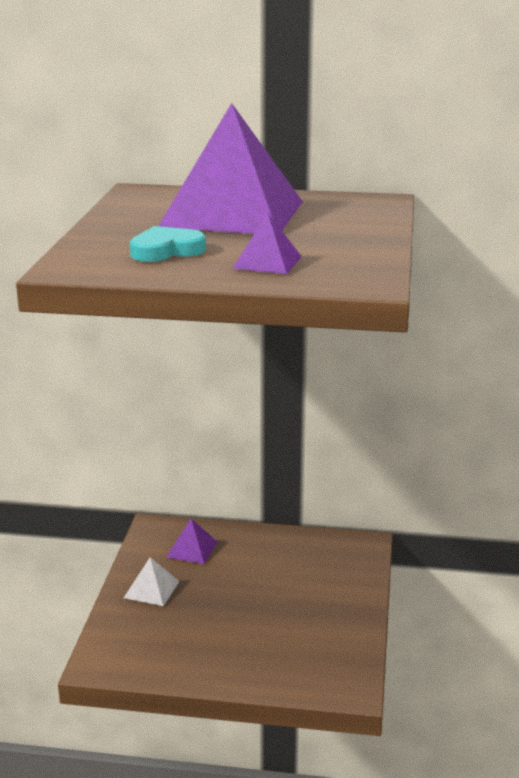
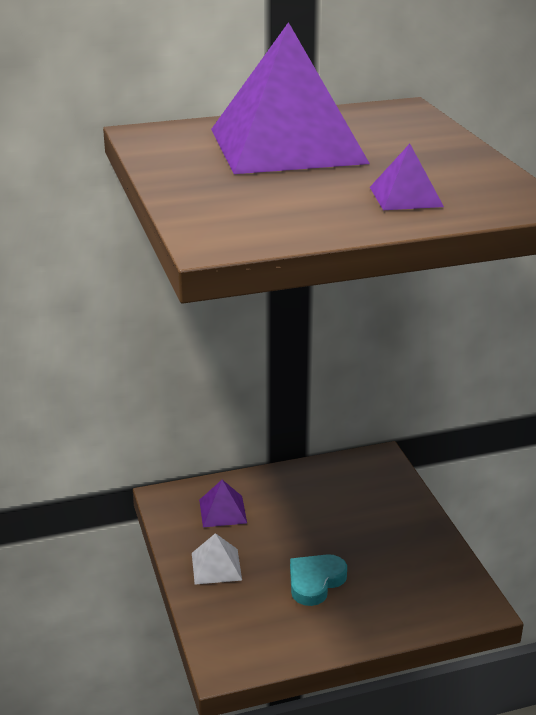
camera: 25 degrees left, 5 degrees up
(166, 250) = (286, 201): turquoise heart -> turquoise heart (315, 582)

